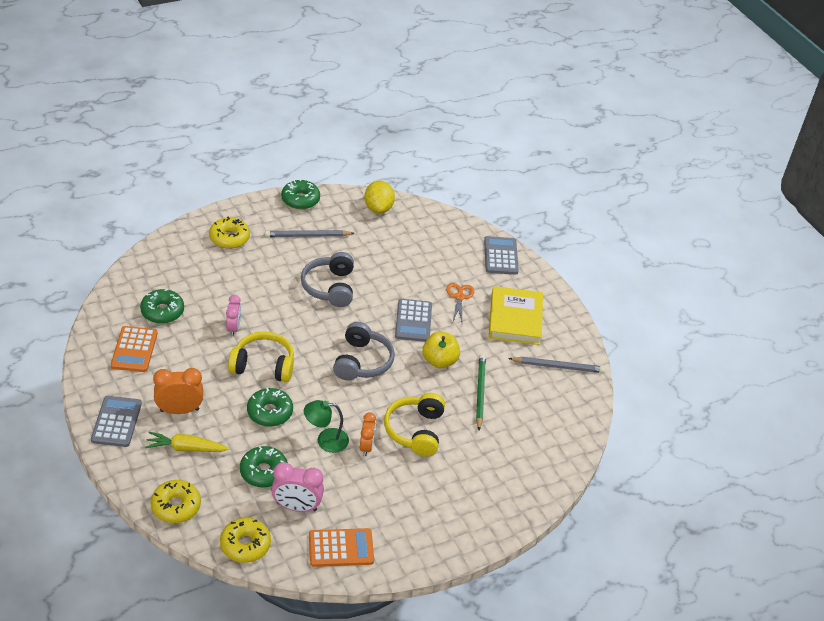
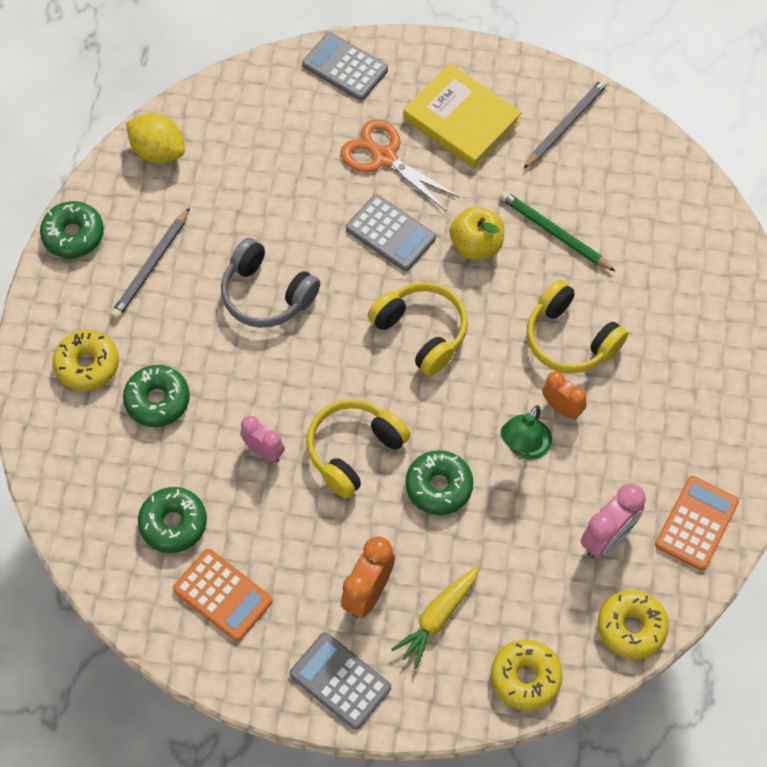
camera: 50 degrees left, 20 degrees up
(263, 472) = (531, 546): green donut -> green donut (157, 400)
(362, 361) = (421, 332): grey headphones -> yellow headphones
(459, 297) = (384, 157): orange scissors -> orange scissors, size x1.53

